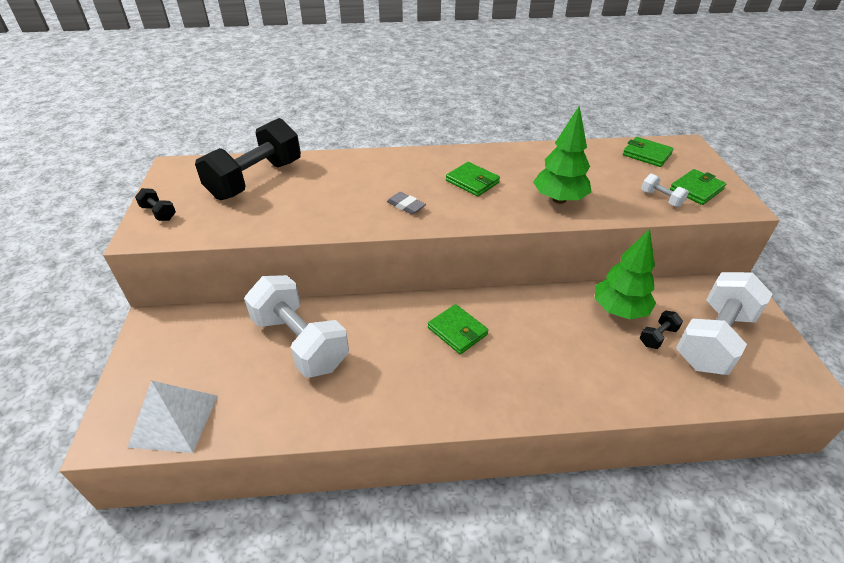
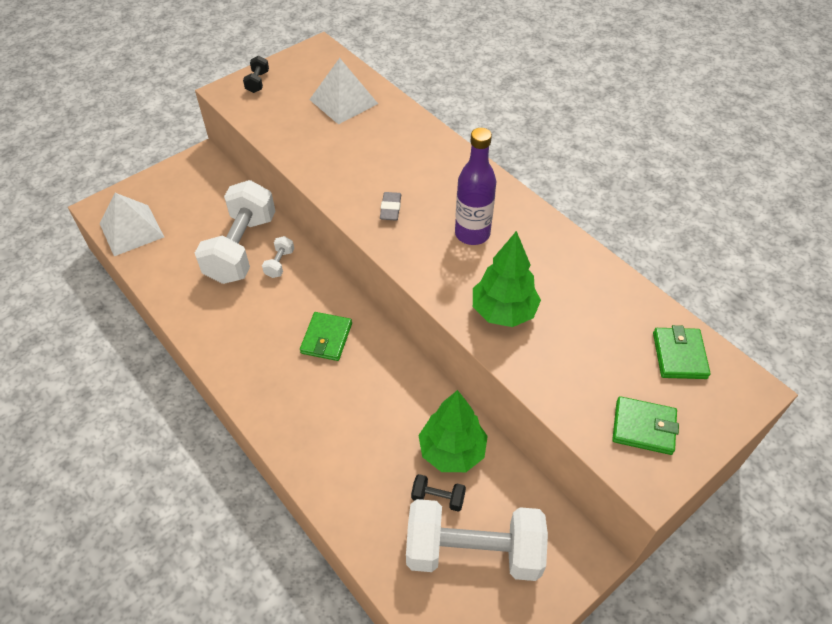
camera: 55 degrees right, 10 degrees up
(256, 180) = (343, 101): black dumbbell -> white pyramid
(472, 182) = (472, 234): green wallet -> purple bottle
(661, 198) = (589, 399): white dumbbell -> white dumbbell (280, 263)

